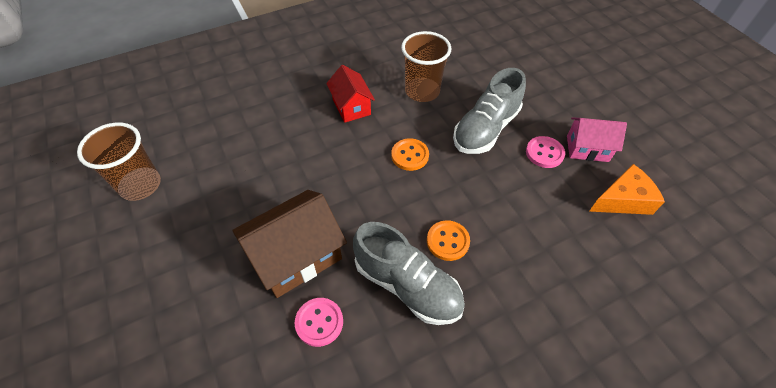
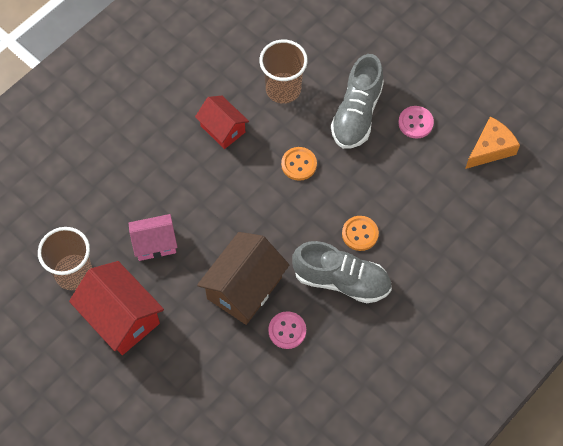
camera: 20 degrees left, 10 degrees up
(154, 243) = (121, 317): none -> red house
(587, 148) = (451, 106): pink house -> pink house (155, 243)

